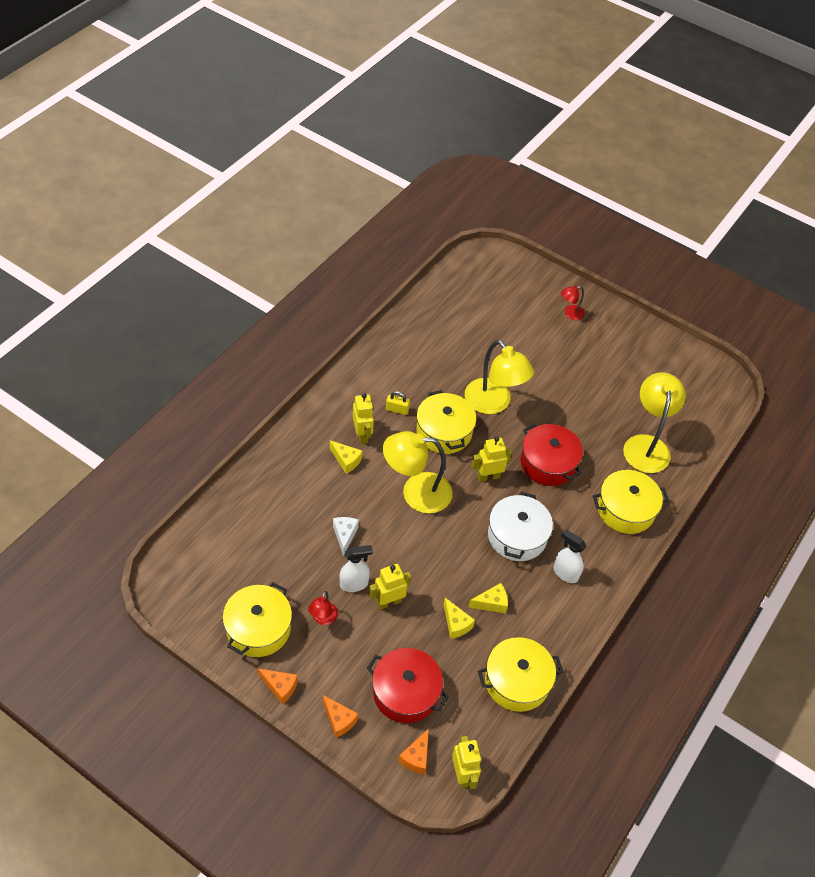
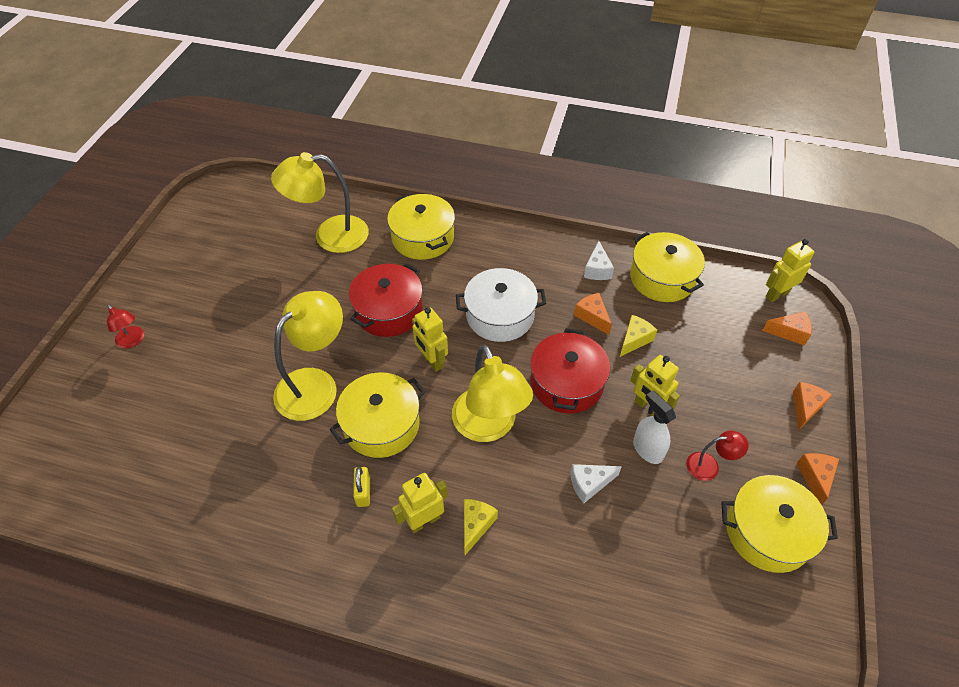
camera: 105 degrees left, 0 degrees up
(405, 692) = (735, 360): red pot -> red pot (566, 383)
(492, 603) = (592, 317): yellow cheese -> orange cheese
(545, 631) = (597, 269): none -> white cheese
(565, 573) = (523, 268): white spray bottle -> none

